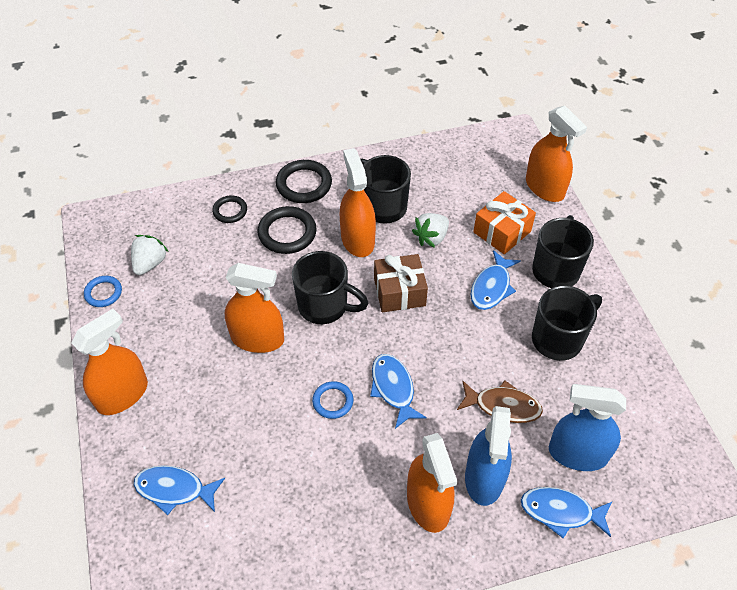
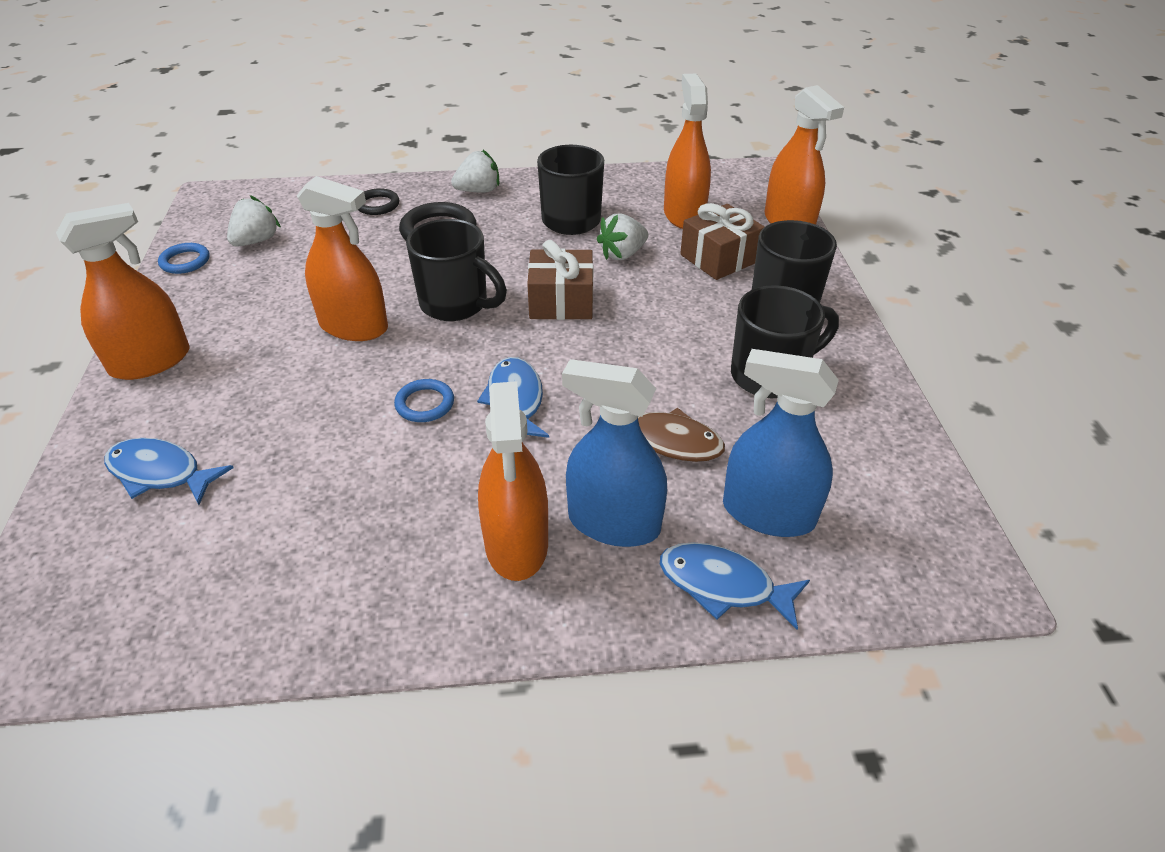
camera: 10 degrees right, 10 degrees down
(304, 184) = (478, 191): black ring -> white strawberry
(357, 239) = (525, 246): orange spray bottle -> orange spray bottle (684, 215)
(484, 478) = (614, 523): blue spray bottle -> blue spray bottle turned 90 degrees clockwise
(492, 287) = (689, 310): blue fish -> none
(502, 232) = (719, 258): orange gift -> brown gift

